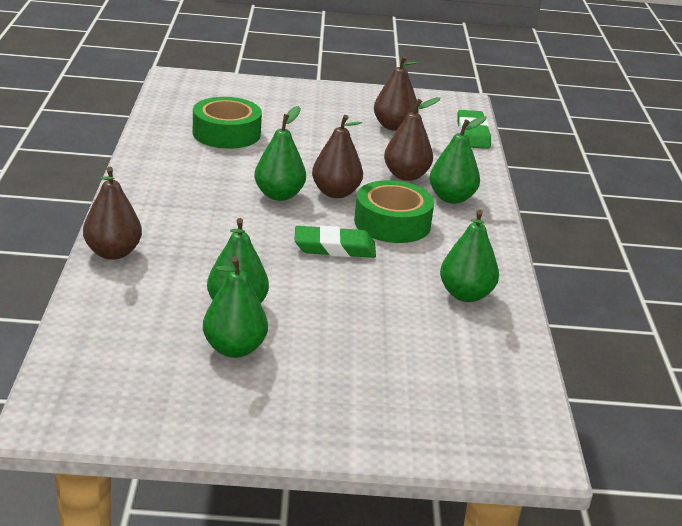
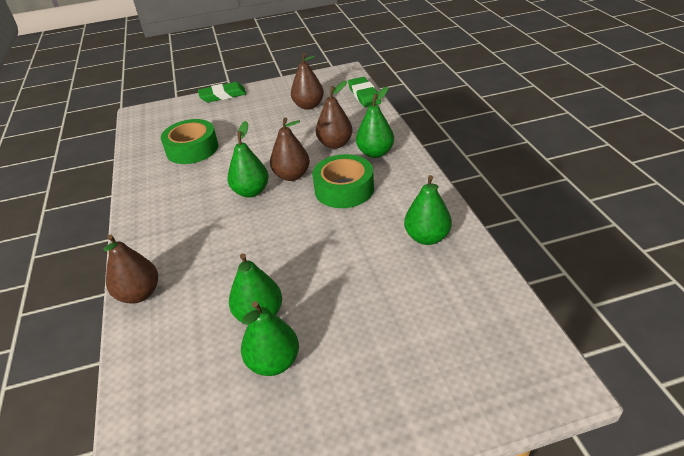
camera: 10 degrees left, 10 degrees up
(334, 247) = (312, 226): green eraser -> green eraser (223, 95)

